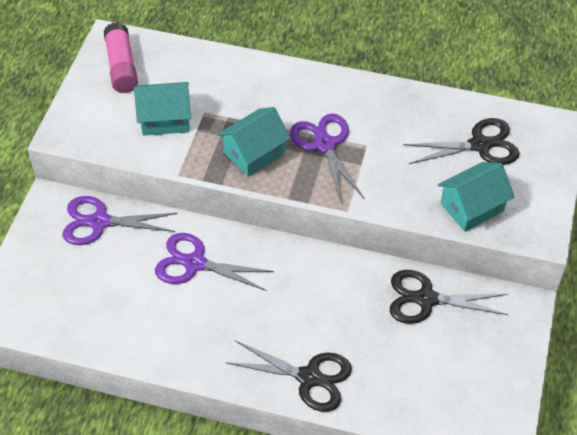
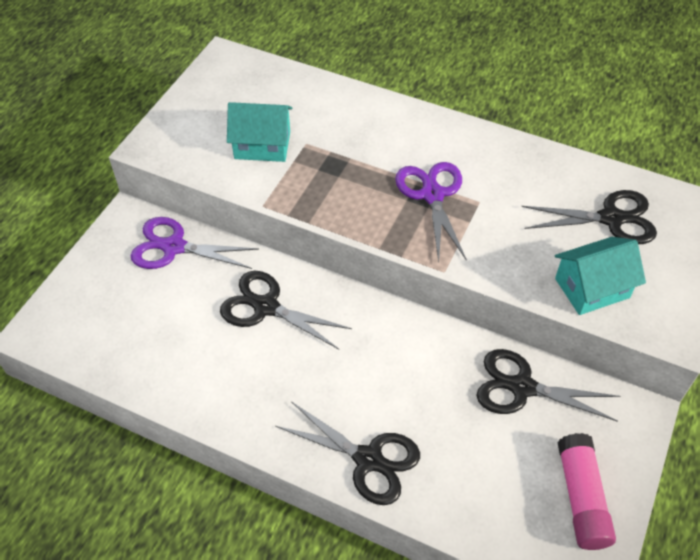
camera: 10 degrees right, 0 degrees up
(122, 66) = (229, 86): pink glue stick -> pink glue stick (581, 498)
(194, 263) = (266, 307): purple scissors -> black scissors
(254, 153) = (351, 193): turquoise house -> none

